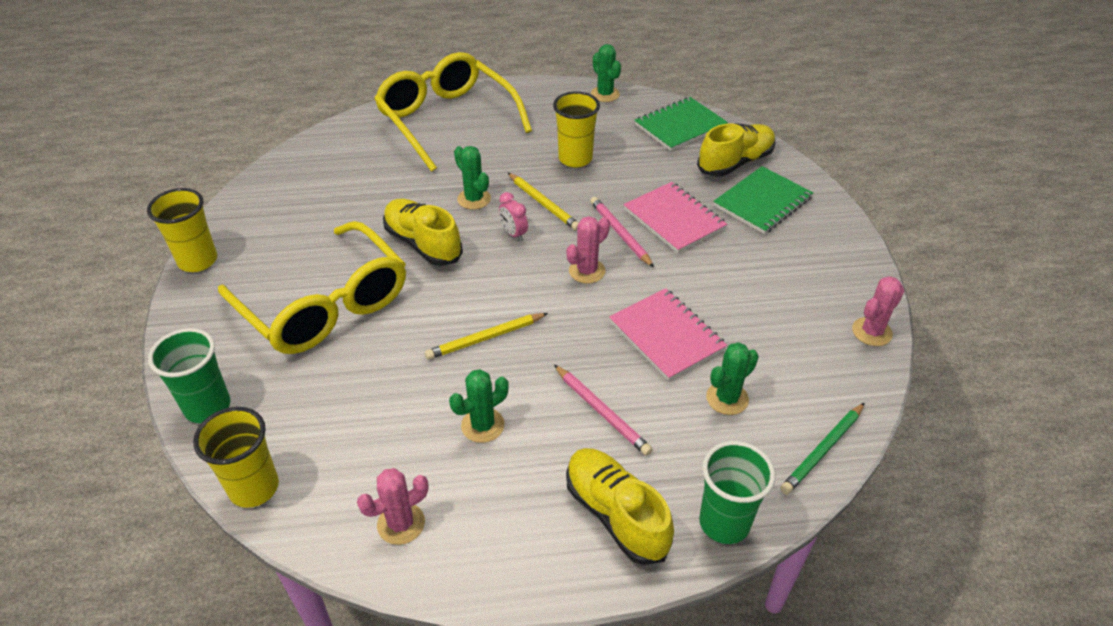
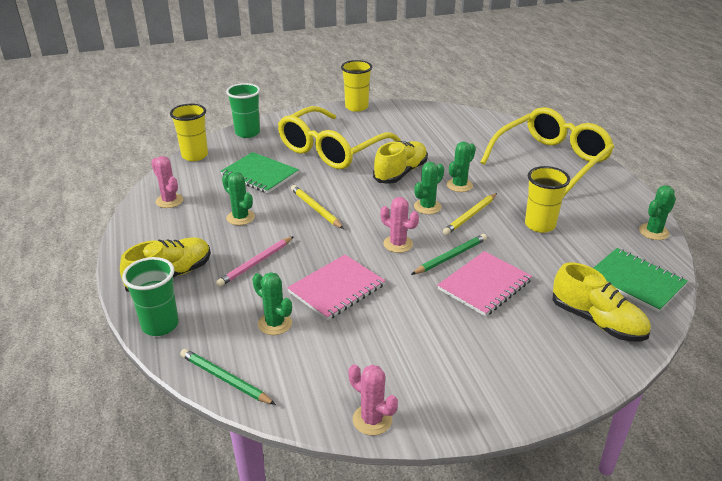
camera: 80 degrees right, 10 degrees down
(514, 234) = (427, 207): pink clock -> green cactus
(620, 233) = (451, 256): pink pencil -> green pencil
(762, 202) = (541, 342): green notebook -> green notebook (260, 174)

